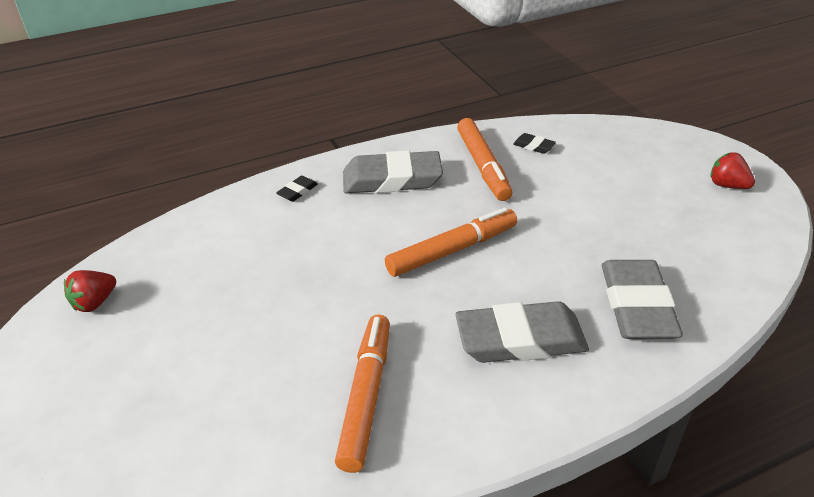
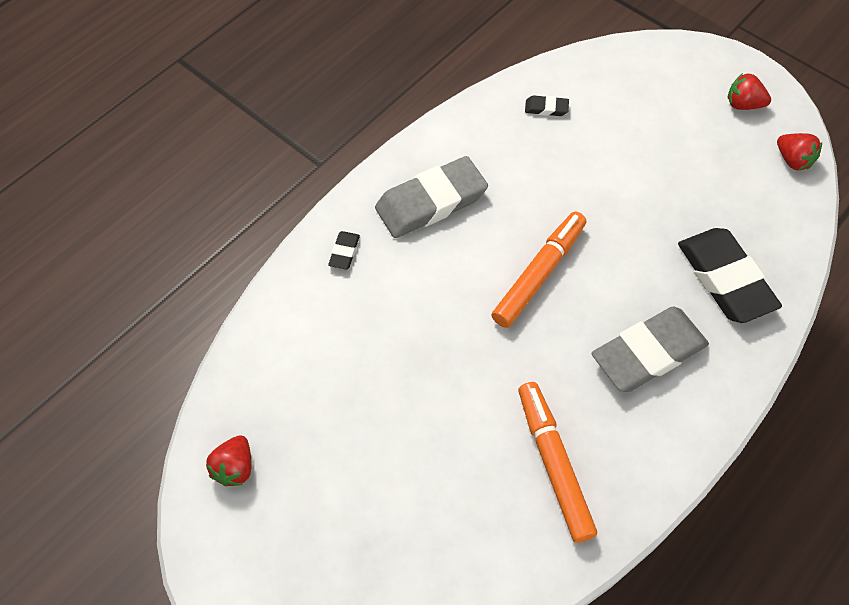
camera: 25 degrees left, 20 degrees up
(483, 166) = (511, 153): orange marker -> none
(637, 305) = (725, 279): grey eraser -> black eraser
(760, 236) = (793, 160): none -> red strawberry

